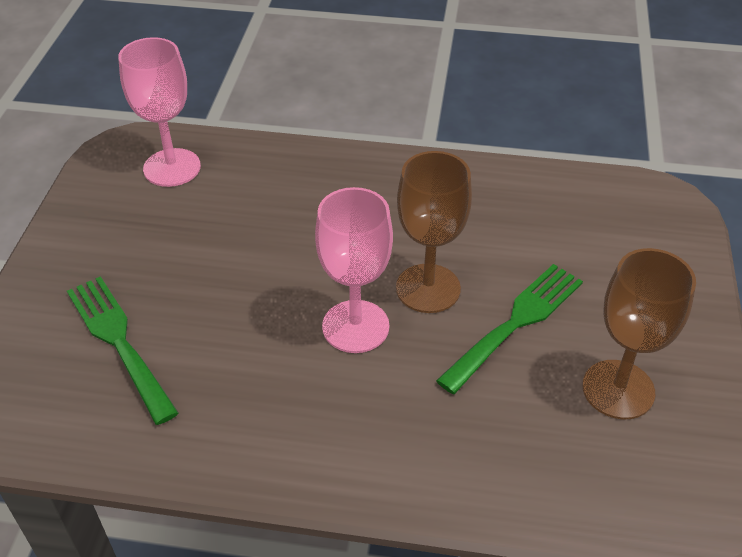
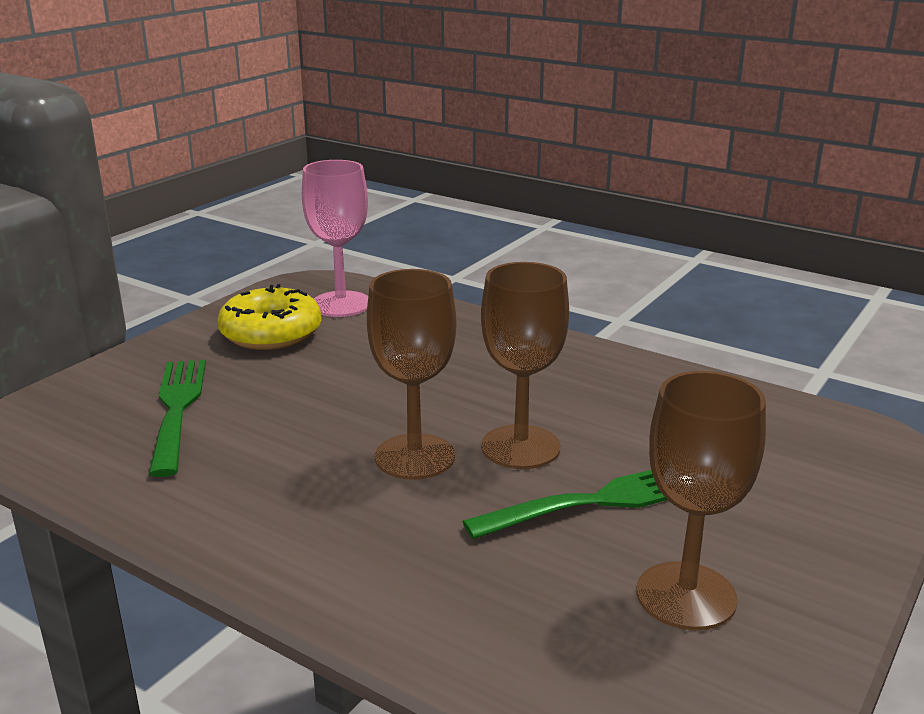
camera: 25 degrees right, 20 degrees down
(134, 224) = (271, 333): none -> yellow donut
(355, 326) = (415, 457): pink goblet -> brown goblet

